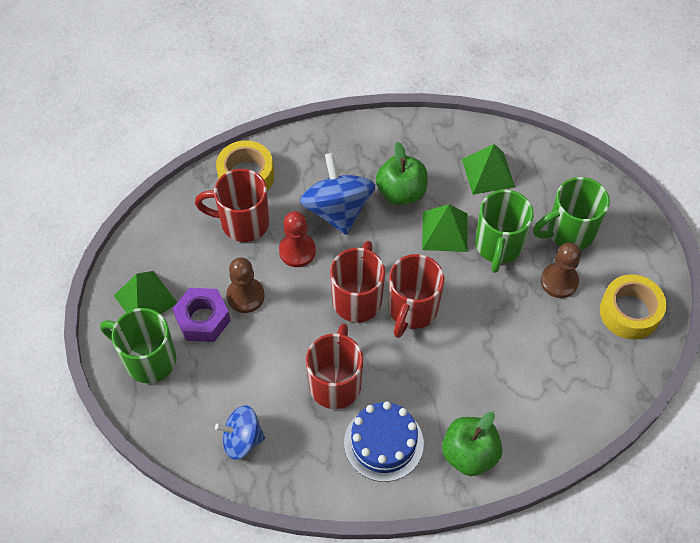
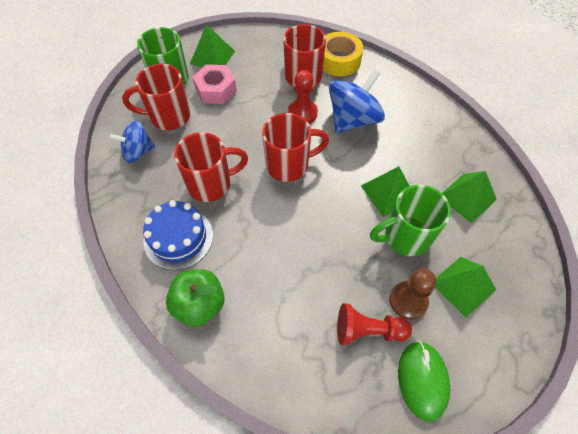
camera: 60 degrees right, 0 degrees up
(203, 319) = (216, 90): purple nut -> pink nut
(242, 439) = (138, 152): blue spinning top -> blue spinning top turned 75 degrees counterclockwise
(245, 296) = (248, 103): brown pawn -> none
(401, 192) = (399, 149): green apple -> none
(412, 310) = (303, 203): red mug -> red mug (168, 117)
(568, 232) = (463, 286): green mug -> green pyramid
(568, 328) = (367, 330): none -> red pawn
(629, 312) = (422, 380): yellow tape -> green mouse

